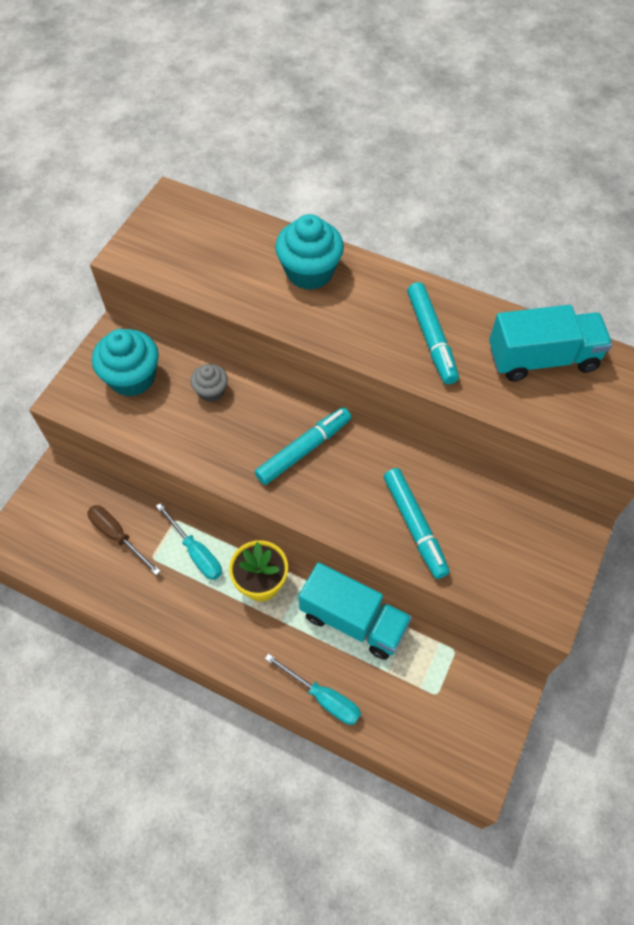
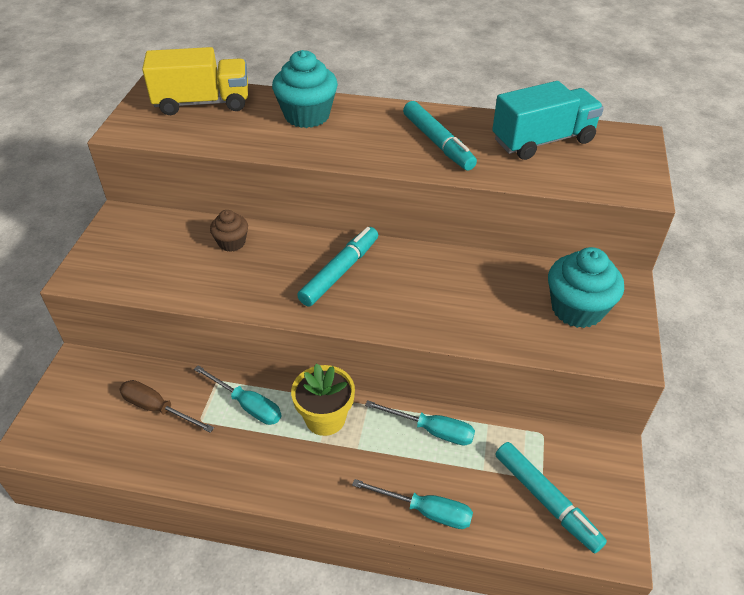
camera: 15 degrees left, 15 degrees down
(132, 378) = (147, 246): turquoise cupcake -> turquoise cupcake (577, 309)
(210, 233) = (202, 103): none -> yellow truck
(211, 391) = (232, 243): grey cupcake -> brown cupcake
(353, 620) = (431, 430): turquoise truck -> turquoise screwdriver
(414, 526) = (471, 311): turquoise marker -> turquoise marker (546, 500)

